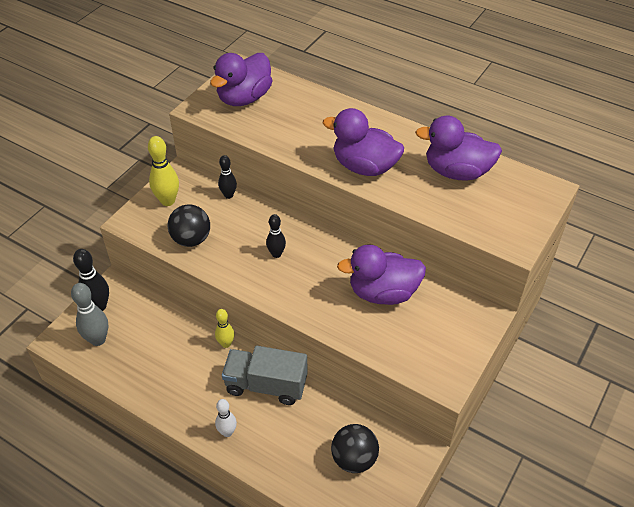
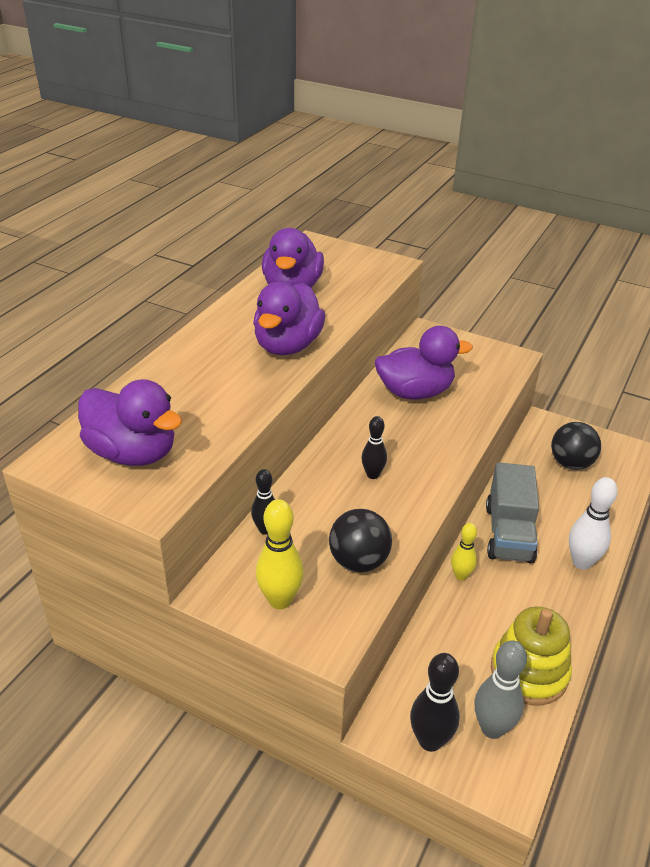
camera: 95 degrees left, 10 degrees down
(133, 369) = (529, 672): none -> yellow stacking toy
(227, 432) = (581, 562): white bowling pin -> white bowling pin, size x1.57
(383, 293) = (415, 392): purple duck -> purple duck turned 90 degrees counterclockwise

